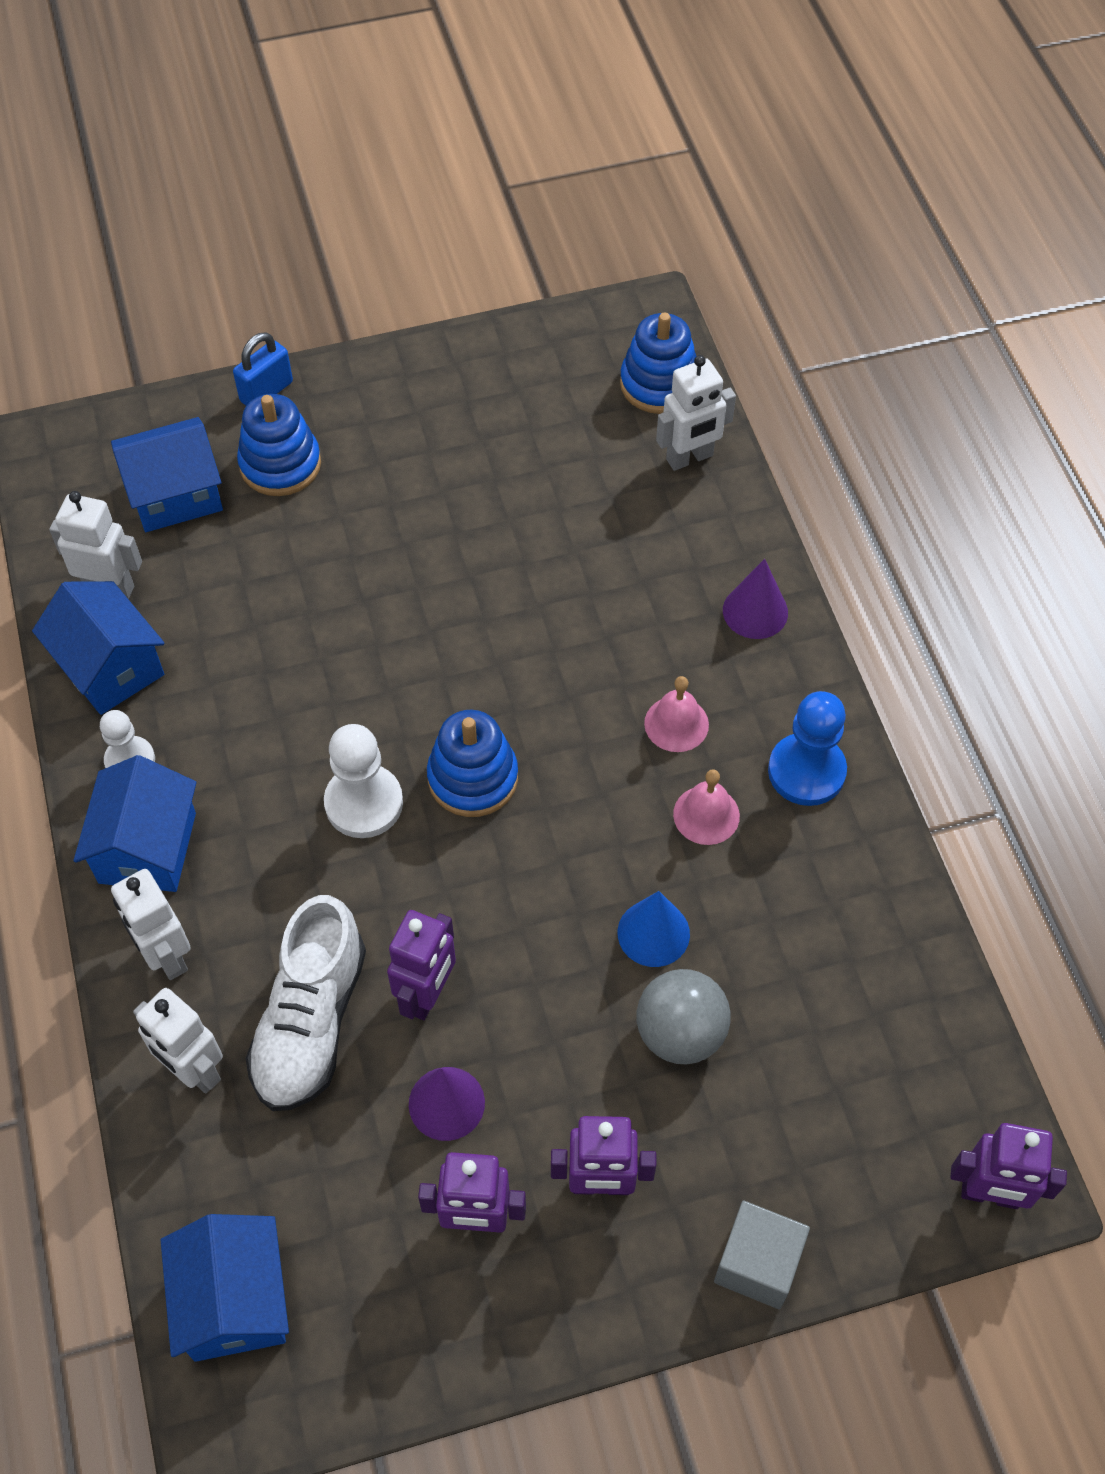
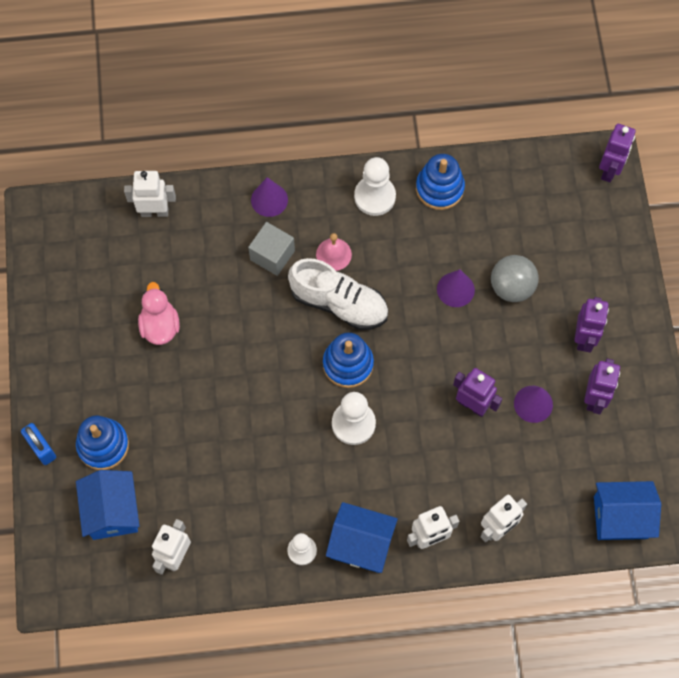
camera: 80 degrees left, 10 degrees up
(110, 667) = (234, 559): blue house -> none
(310, 1021) = (479, 465): white shoe -> white shoe (339, 303)
(491, 500) = (160, 326): none -> pink duck
(653, 933) = (455, 289): blue cone -> purple cone
(659, 384) = (94, 217): blue stacking toy -> blue stacking toy (439, 188)
(690, 458) = (154, 211): white robot -> white robot turned 75 degrees counterclockwise
(706, 815) = (392, 250): pink bell -> none
(757, 1263) = (630, 276): grey cube -> grey cube (272, 255)
(806, 771) = (375, 196): blue pawn -> white pawn

